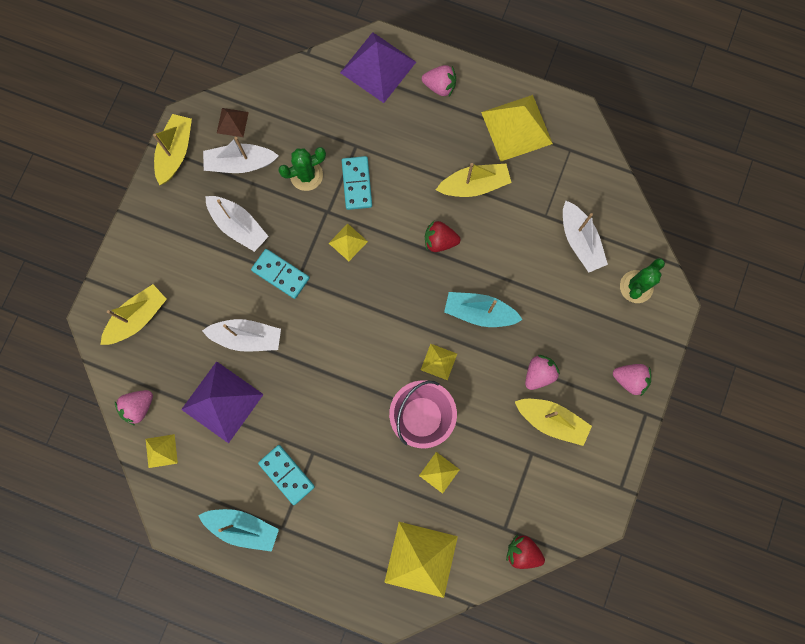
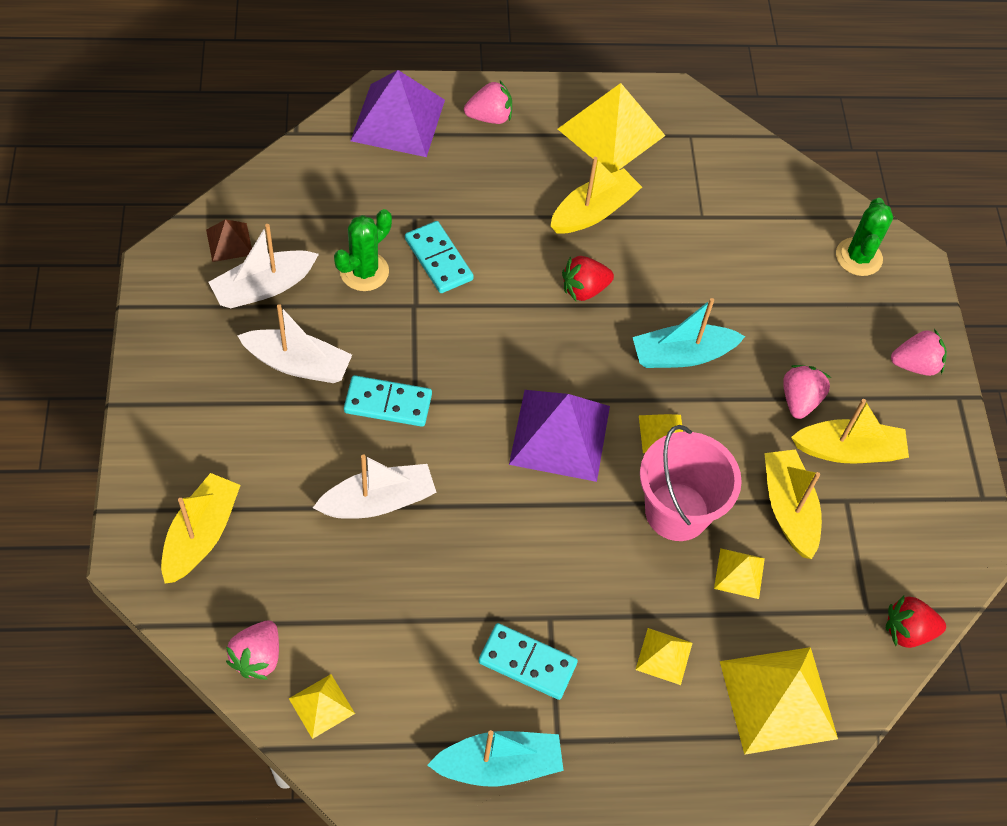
camera: 30 degrees left, 20 degrees down
(175, 152) = (163, 303): yellow boat -> yellow boat (788, 509)
(222, 401) = (383, 600): purple pyramid -> purple pyramid (560, 434)
(348, 242) = (462, 332): yellow pyramid -> yellow pyramid (664, 656)
(580, 241) = (761, 230): white boat -> none

